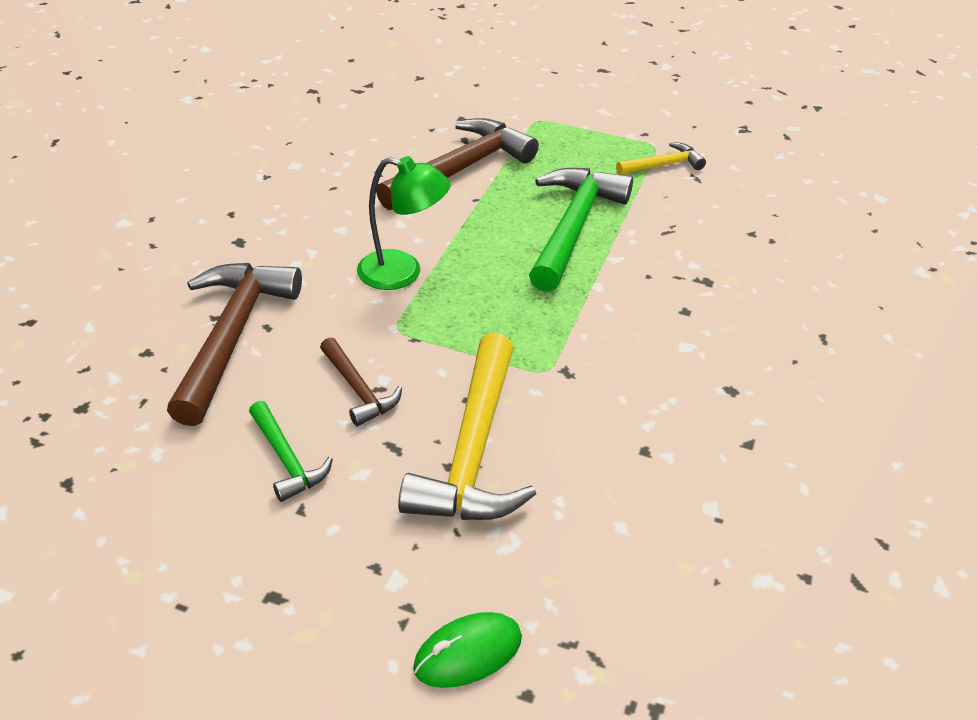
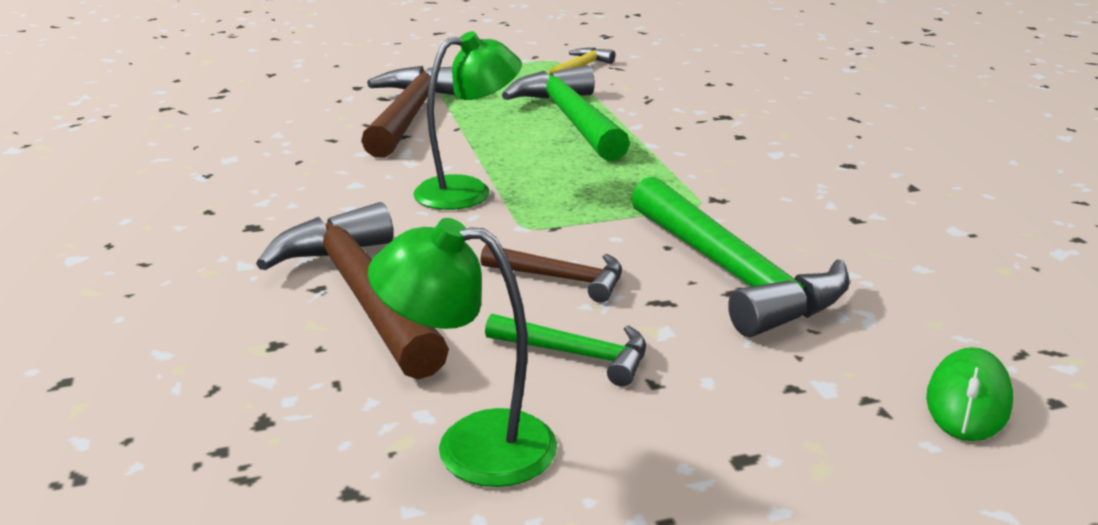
camera: 35 degrees left, 15 degrees down
(154, 489) = (471, 445): none -> green lamp
(473, 451) = (733, 274): yellow hammer -> green hammer

